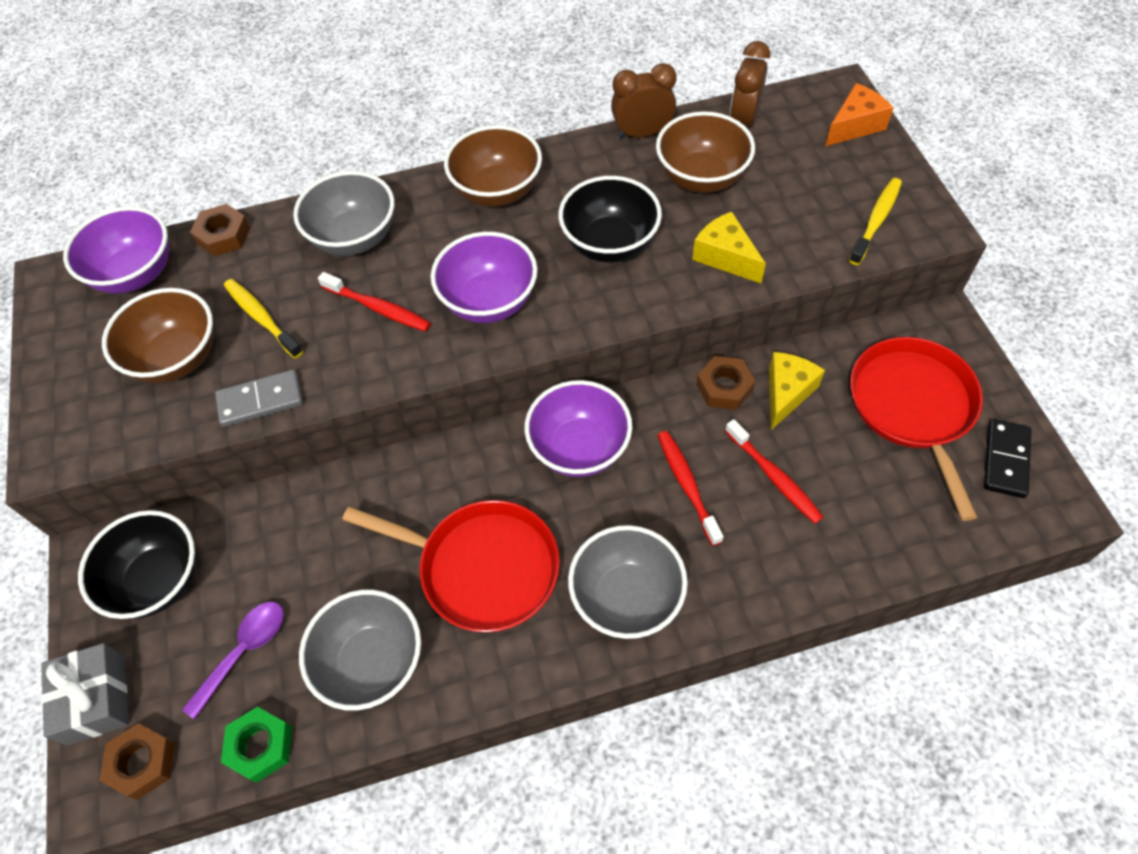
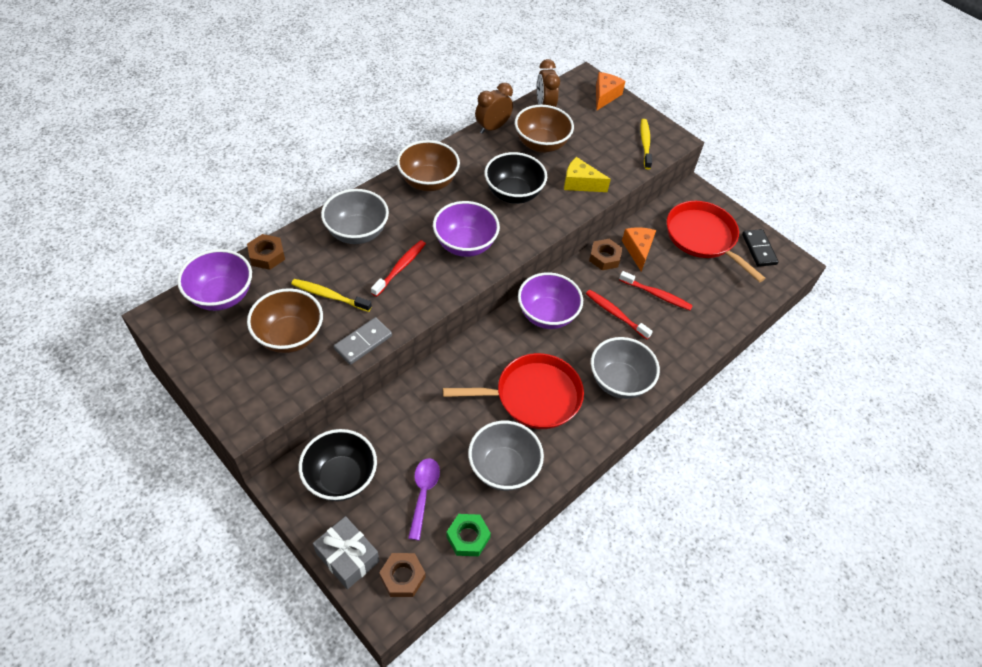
camera: 35 degrees left, 5 degrees down
(378, 308) = (400, 268): red toothbrush -> red toothbrush turned 60 degrees counterclockwise
(787, 393) = (638, 250): yellow cheese -> orange cheese

